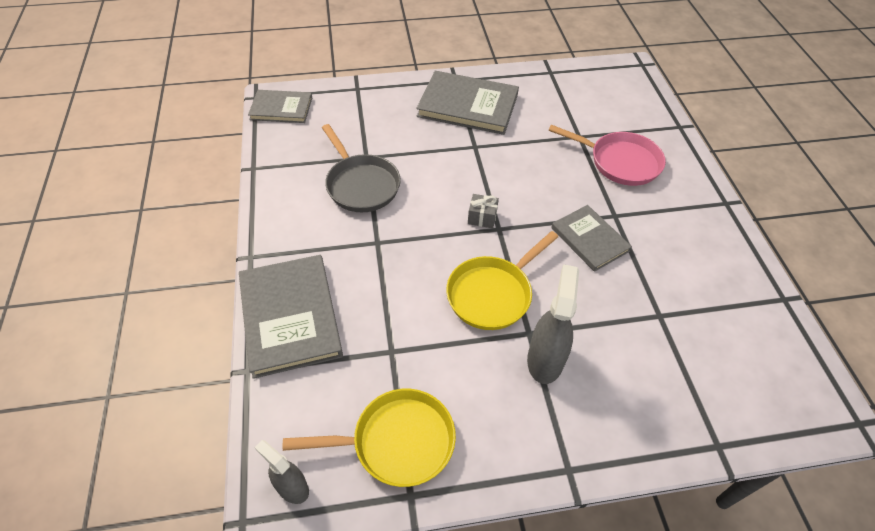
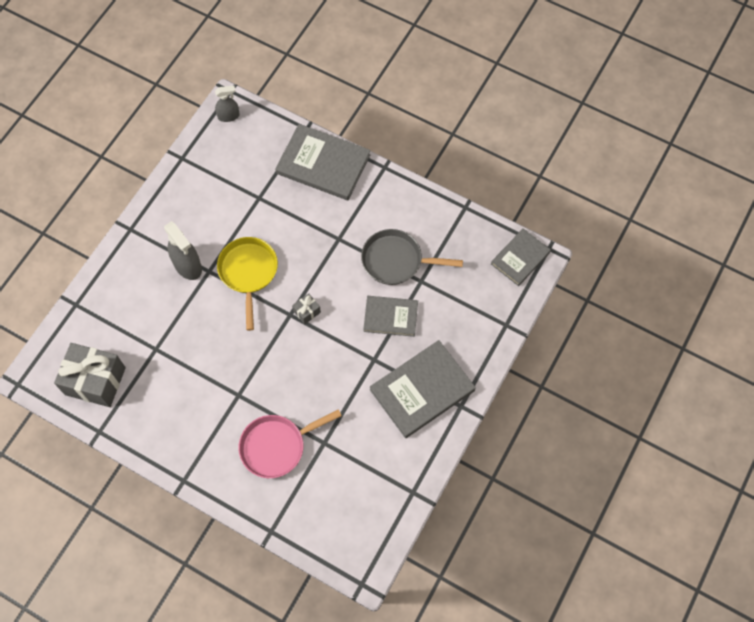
camera: 130 degrees right, 15 degrees up
(397, 442) = (210, 168): yellow pan -> none
(589, 239) = (235, 361): grey book -> grey book (390, 317)
(755, 345) = (95, 381): none -> grey gift

